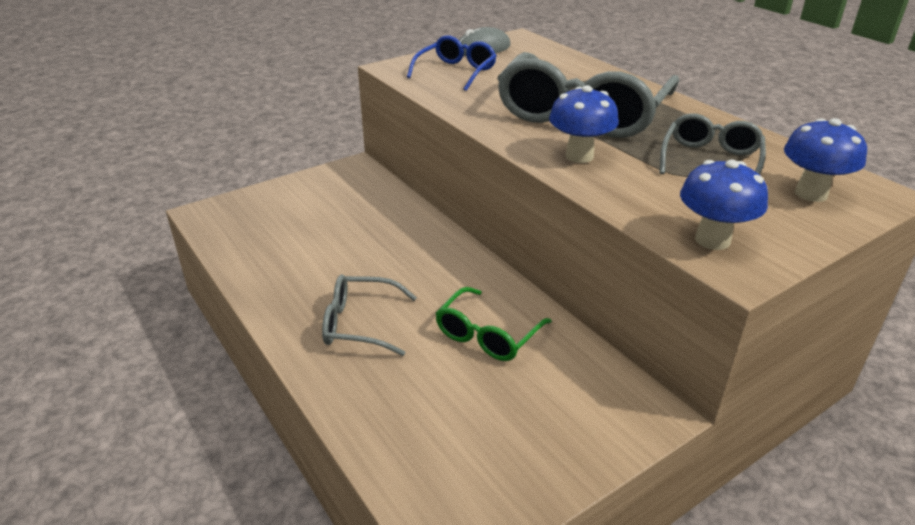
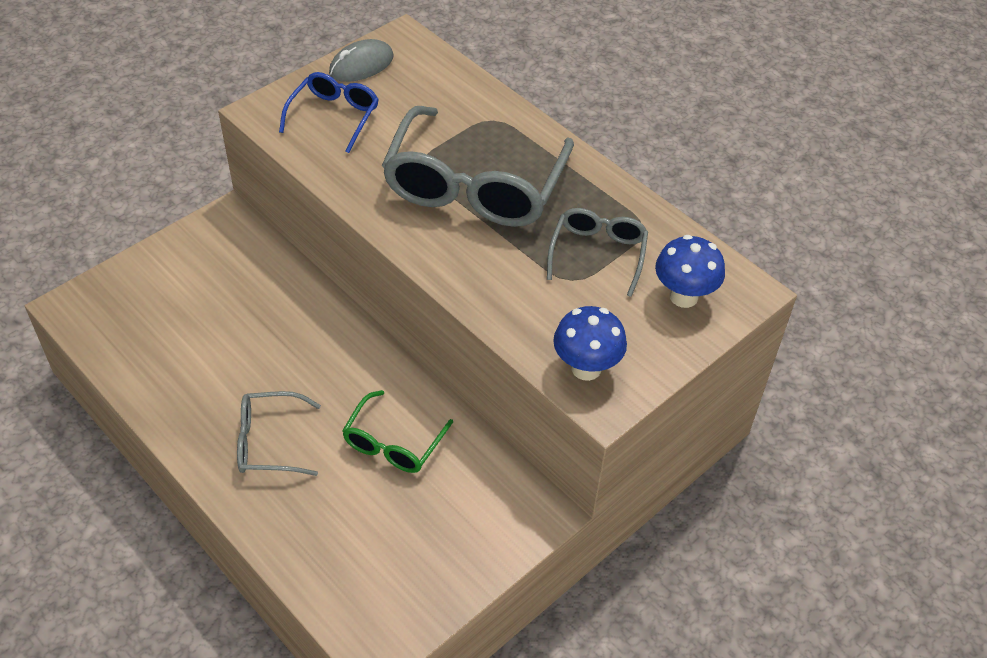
camera: 10 degrees left, 15 degrees up
(579, 156) = (470, 258): blue mushroom -> none

